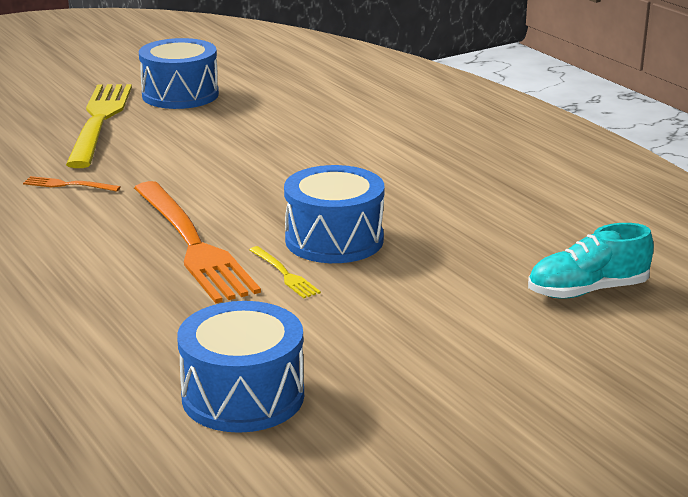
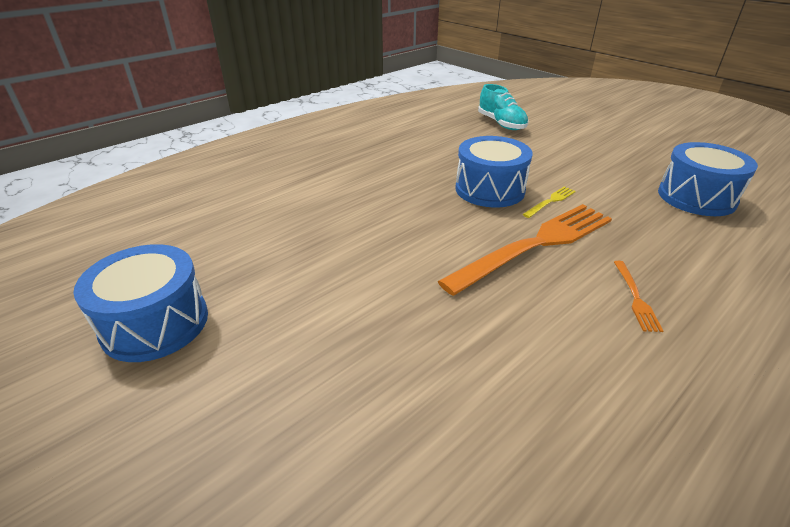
camera: 100 degrees left, 10 degrees up
(68, 185) = (456, 355): orange fork -> orange fork (635, 297)
(100, 121) = (244, 382): yellow fork -> none

